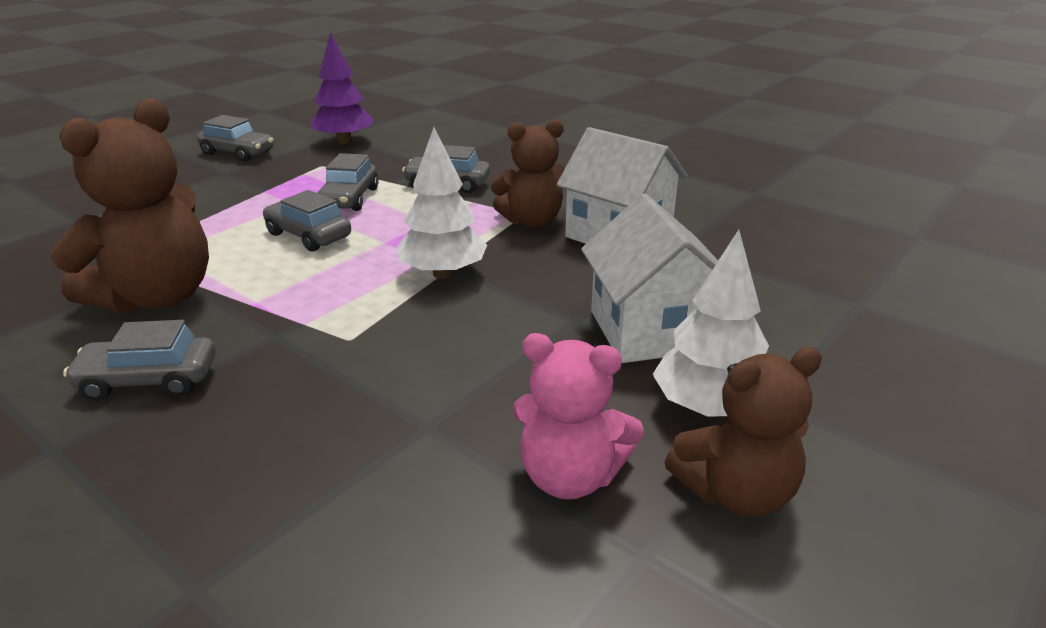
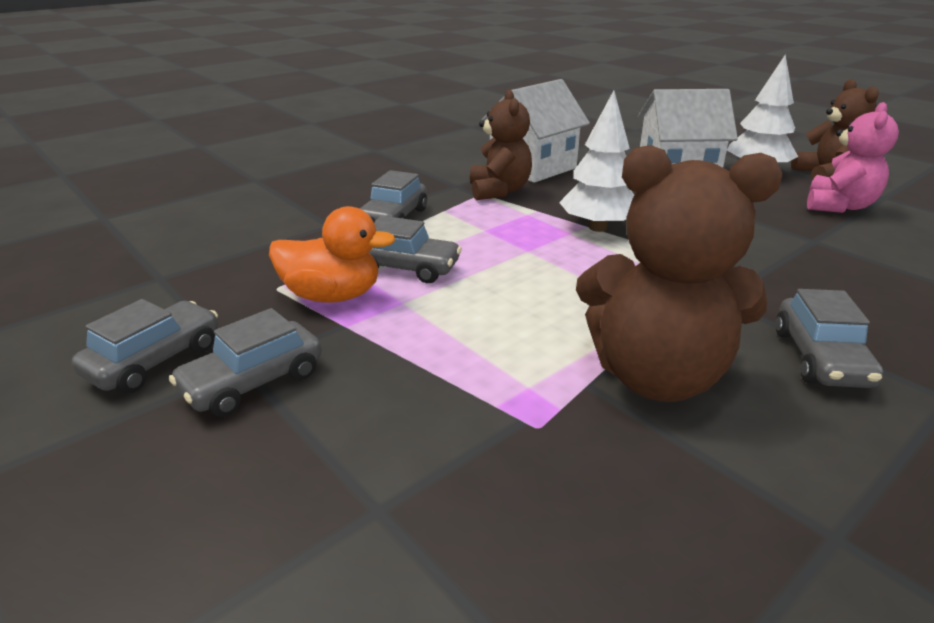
camera: 80 degrees left, 0 degrees up
(157, 297) = (656, 376): brown teddy bear -> brown teddy bear turned 150 degrees clockwise
(306, 181) = (332, 296): none -> orange duck
(308, 235) = (504, 289): grey car -> grey car (253, 382)
(344, 141) = (191, 273): purple tree -> none

